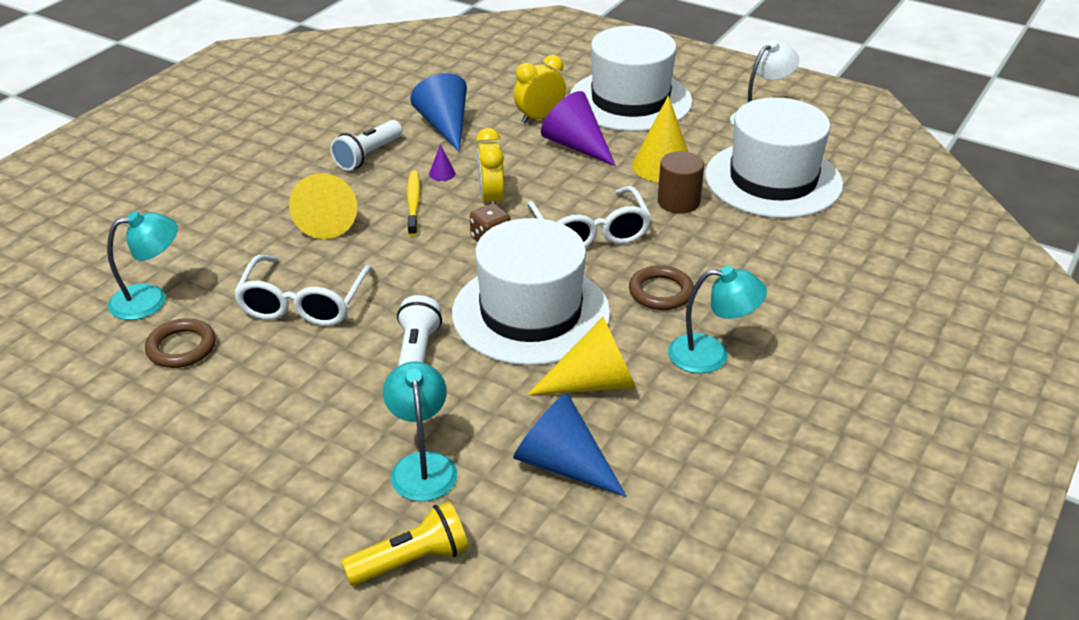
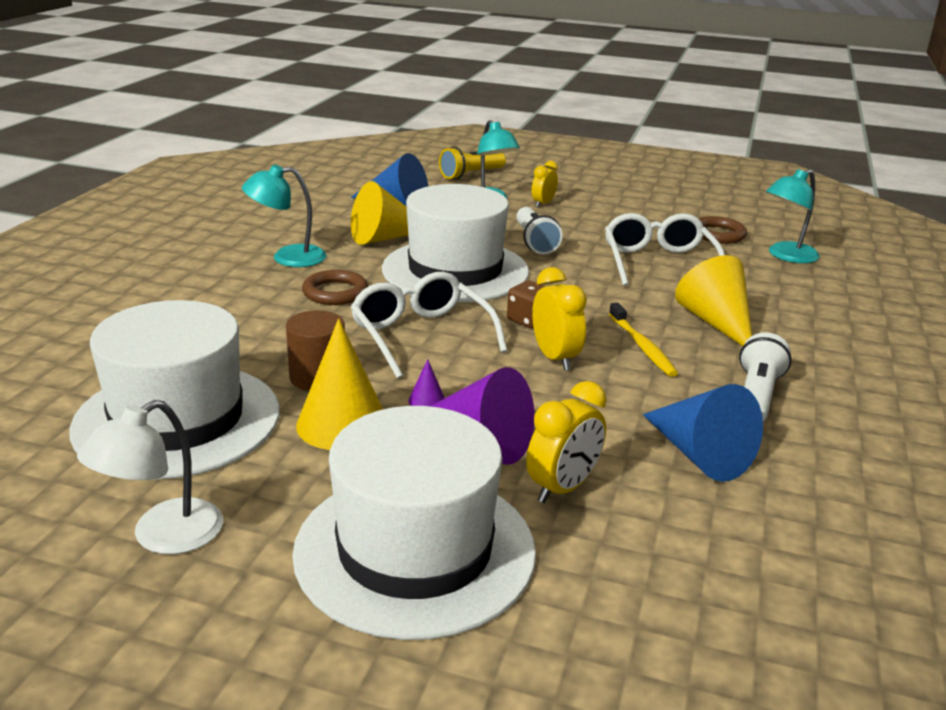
camera: 165 degrees right, 10 degrees down
(350, 447) = (543, 204): none -> yellow clock
(442, 173) = (639, 383): purple cone -> purple cone (427, 401)

